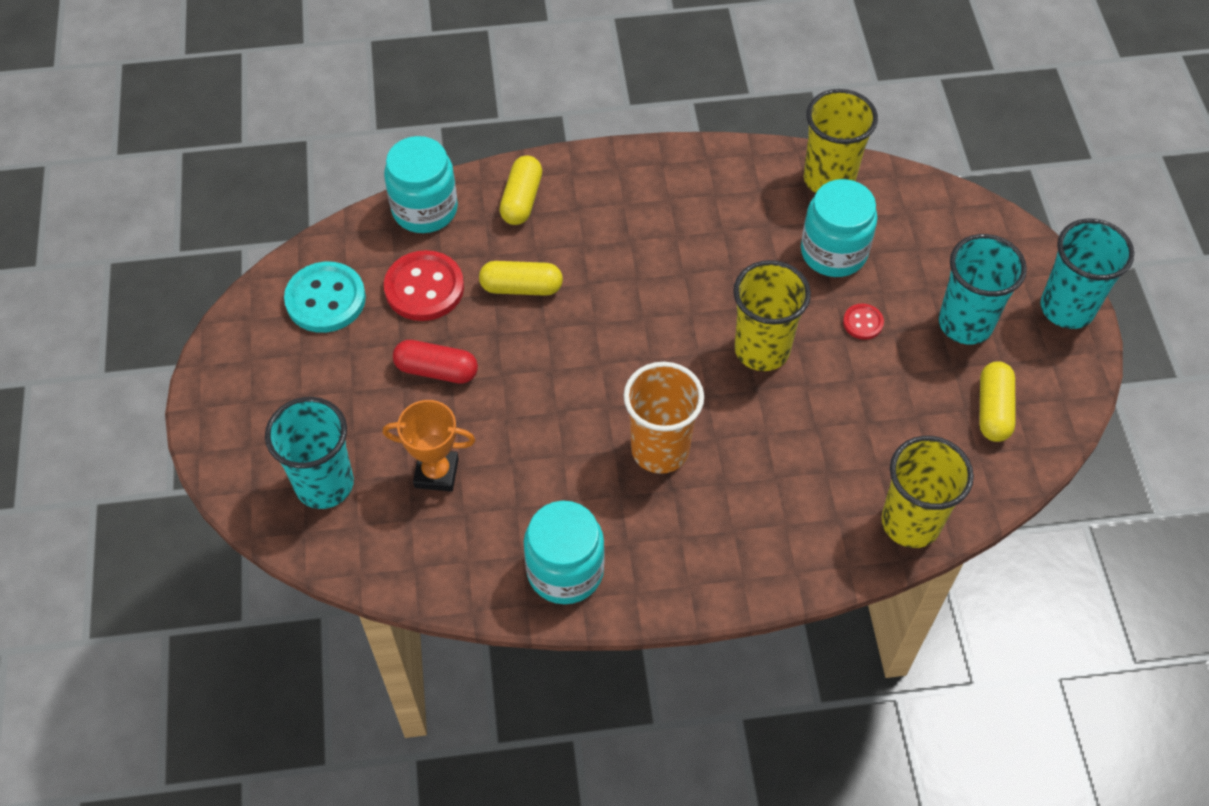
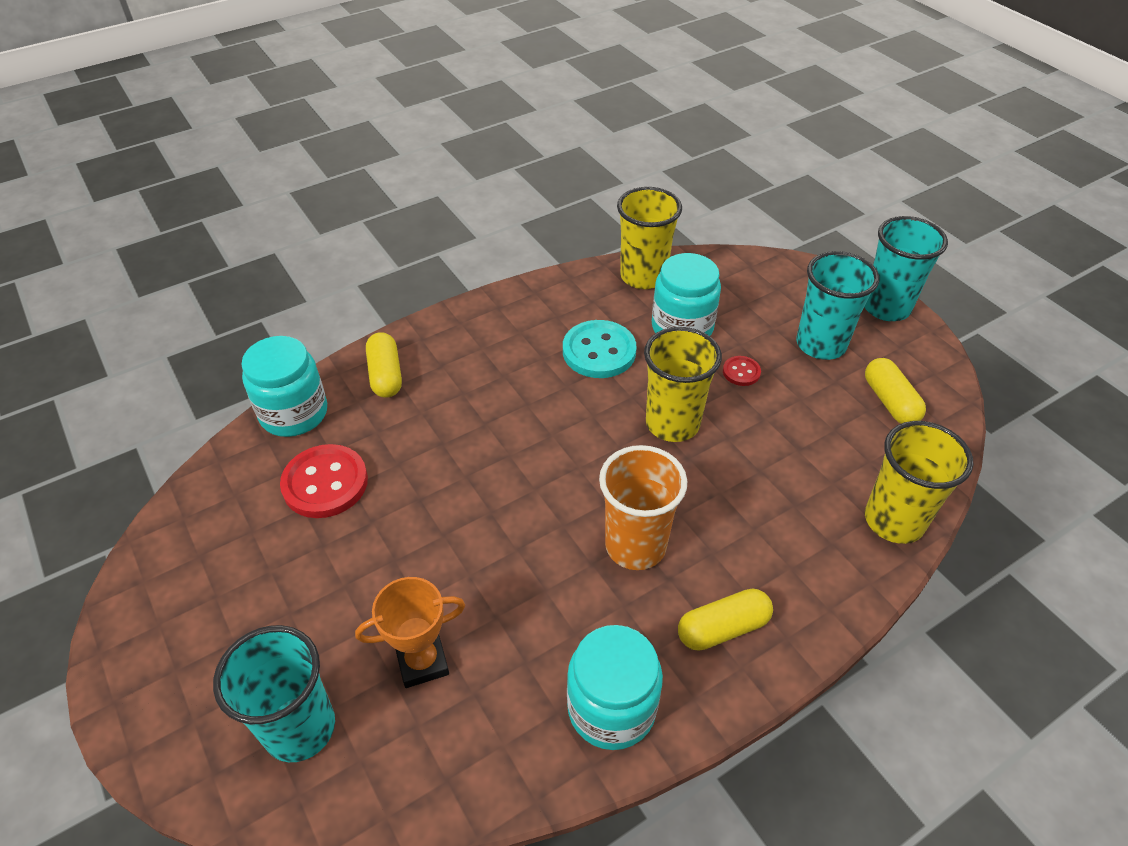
camera: 25 degrees left, 10 degrees down
(325, 299) = (223, 531): turquoise button -> turquoise button (599, 351)
(436, 370) = (374, 556): red capsule -> none
(521, 287) = (423, 449): yellow capsule -> yellow capsule (722, 628)

